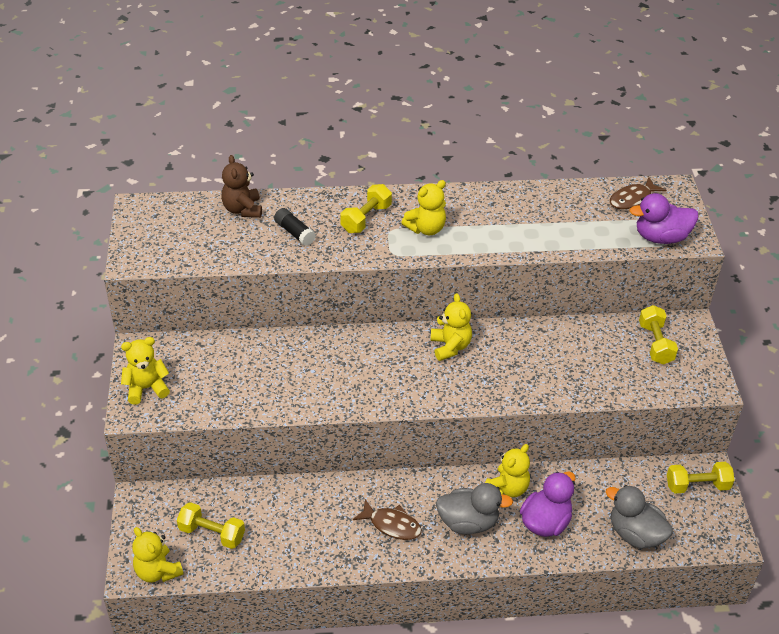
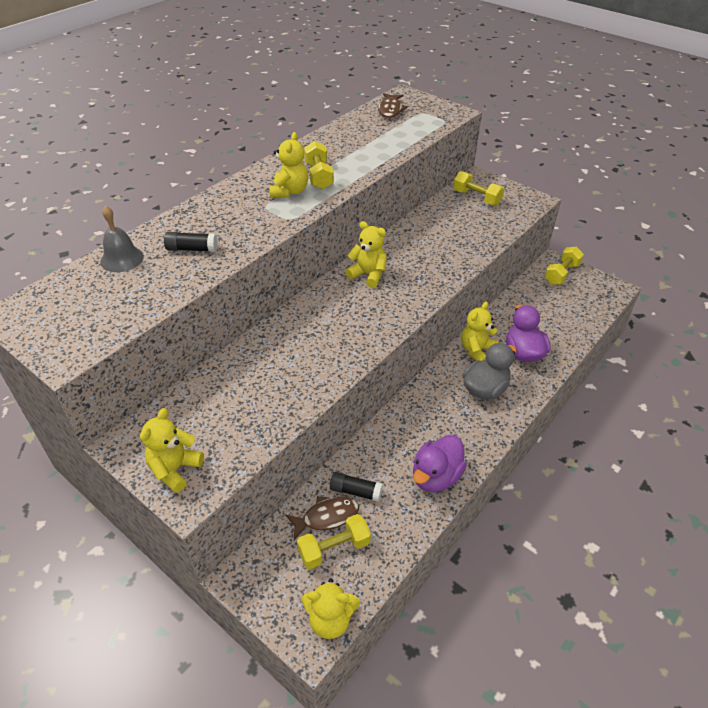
camera: 45 degrees left, 0 degrees up
(242, 209) = (122, 259): brown teddy bear -> grey bell
(272, 511) = (355, 491): none -> black glue stick
(366, 218) = (236, 209): yellow dumbbell -> yellow dumbbell (319, 176)
(392, 525) = (445, 429): brown fish -> brown fish (326, 517)
(507, 488) = (477, 350): yellow teddy bear -> yellow teddy bear turned 135 degrees counterclockwise
(635, 534) = (572, 321): grey duck -> none
(661, 237) = (436, 120): purple duck -> purple duck (436, 477)

